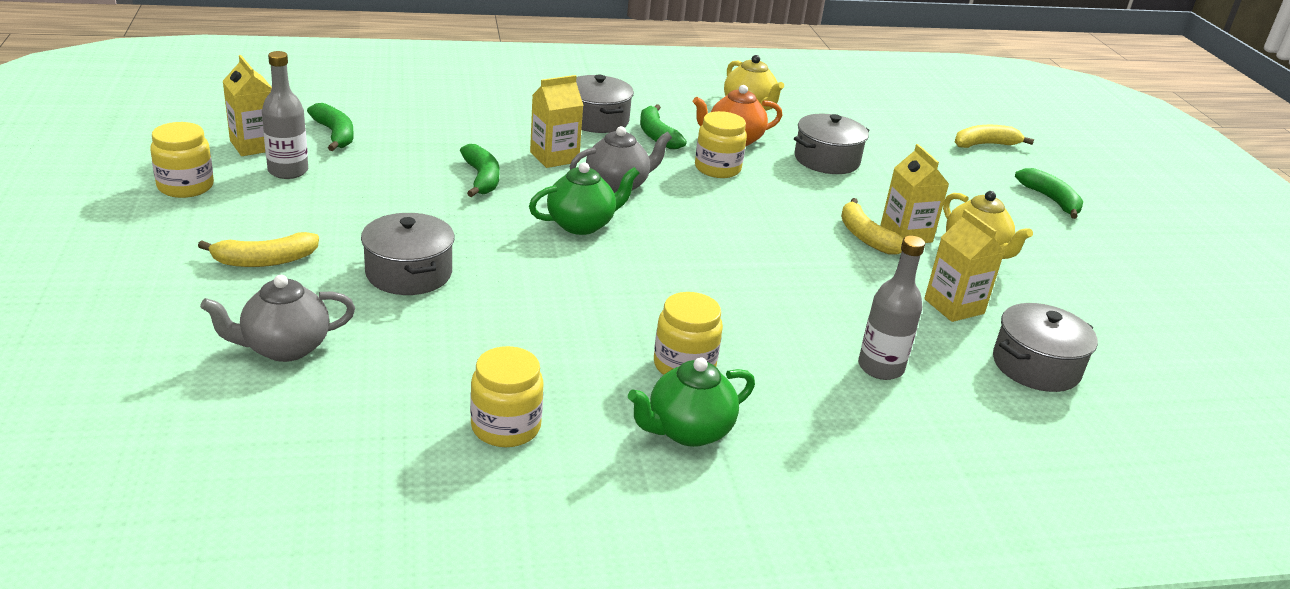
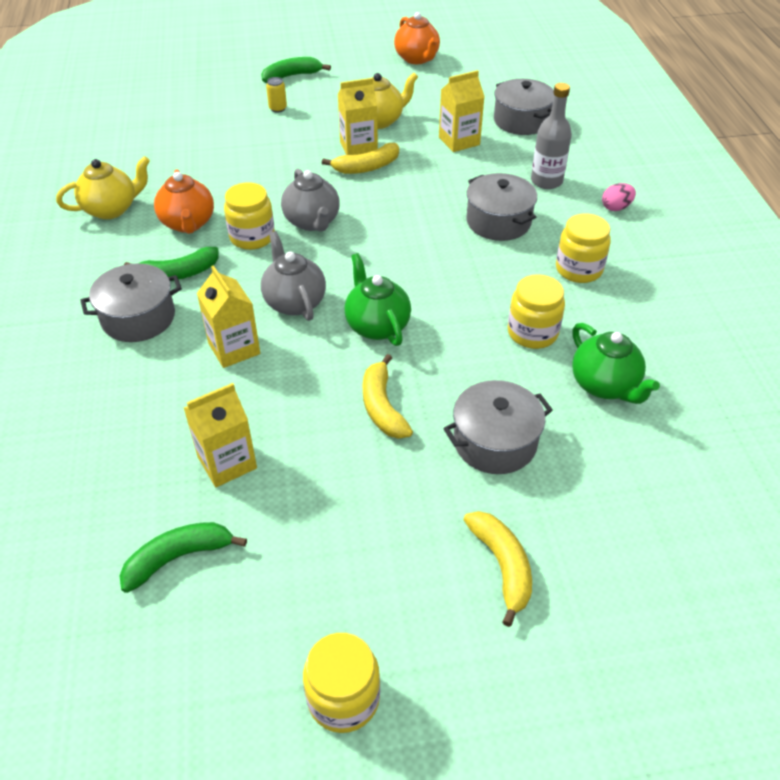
camera: 85 degrees left, 15 degrees up
(254, 145) = (214, 645): yellow carton -> yellow carton (227, 462)
(284, 348) = (646, 516): grey teapot -> grey teapot (312, 222)
(288, 171) = (288, 589): grey bottle -> none
(482, 178) = (290, 403): green banana -> none
(505, 427) = (690, 361): yellow jar -> yellow jar (532, 333)
(688, 431) = (654, 270): green teapot -> green teapot (604, 385)
(826, 160) = (229, 172): grey pot -> grey pot (498, 221)
(832, 422) = (616, 207): none -> pink egg
(969, 189) = (278, 108): none -> yellow can
(985, 144) = (195, 89): yellow banana -> yellow banana (382, 407)
(1164, 292) = (417, 59): none -> orange teapot

